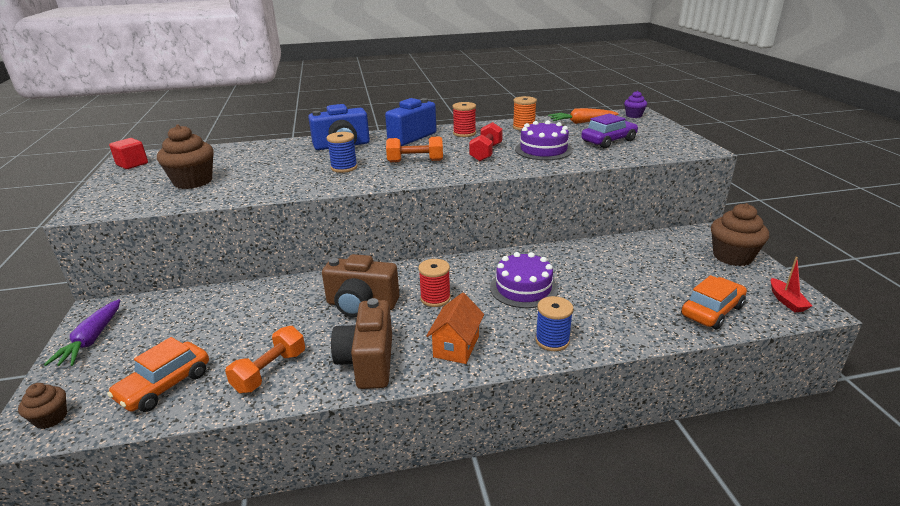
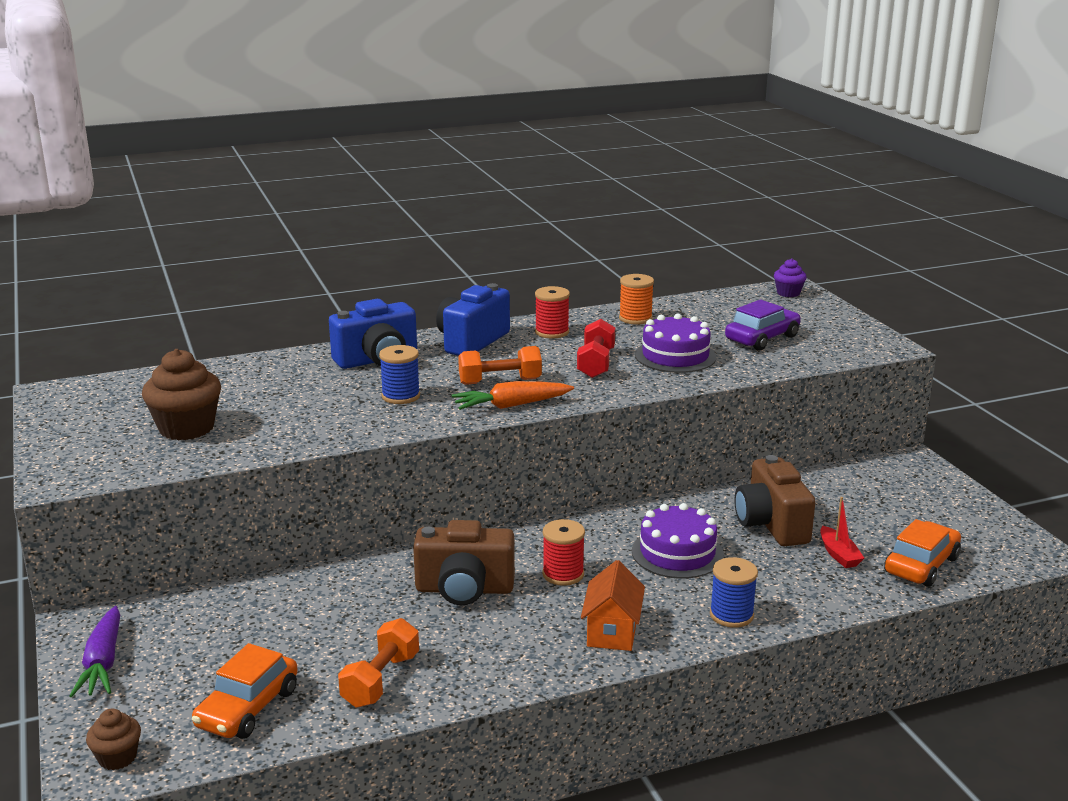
camera: 10 degrees left, 5 degrees down
(132, 164) = (66, 404): red cube -> none
(368, 362) = (505, 658): brown camera -> brown camera (771, 524)
(581, 122) = (717, 307): orange carrot -> orange carrot (511, 405)
(732, 256) = (941, 493): brown cupcake -> none
(786, 301) = (1010, 546): red boat -> red boat (838, 554)

